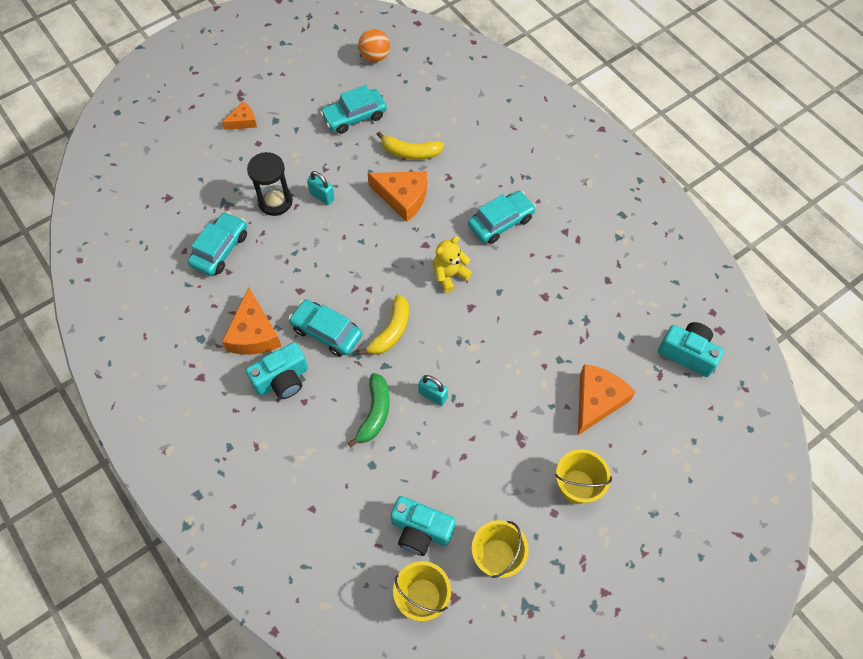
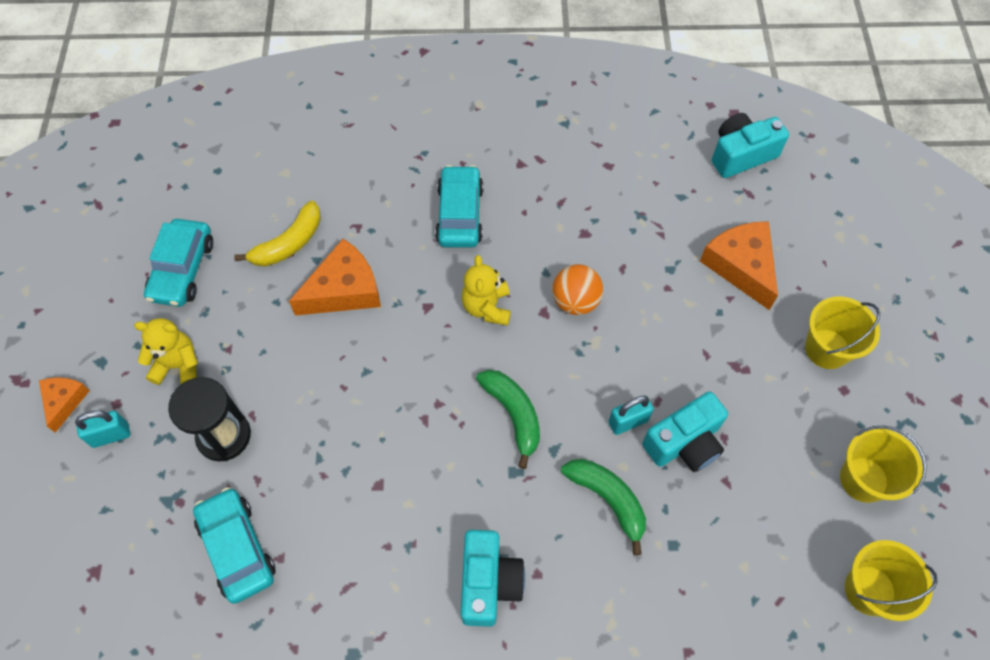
camera: 55 degrees left, 0 degrees up
(253, 333) = (397, 579): orange cheese -> none
(298, 154) = (178, 365): none -> yellow teddy bear
(322, 196) = (265, 376): turquoise padlock -> turquoise padlock (111, 435)
(326, 332) = (461, 488): turquoise car -> none
(375, 57) = (117, 194): orange ball -> orange ball (575, 301)
(391, 331) = (513, 415): yellow banana -> green banana
(421, 530) = (788, 541): turquoise camera -> turquoise camera (684, 442)

